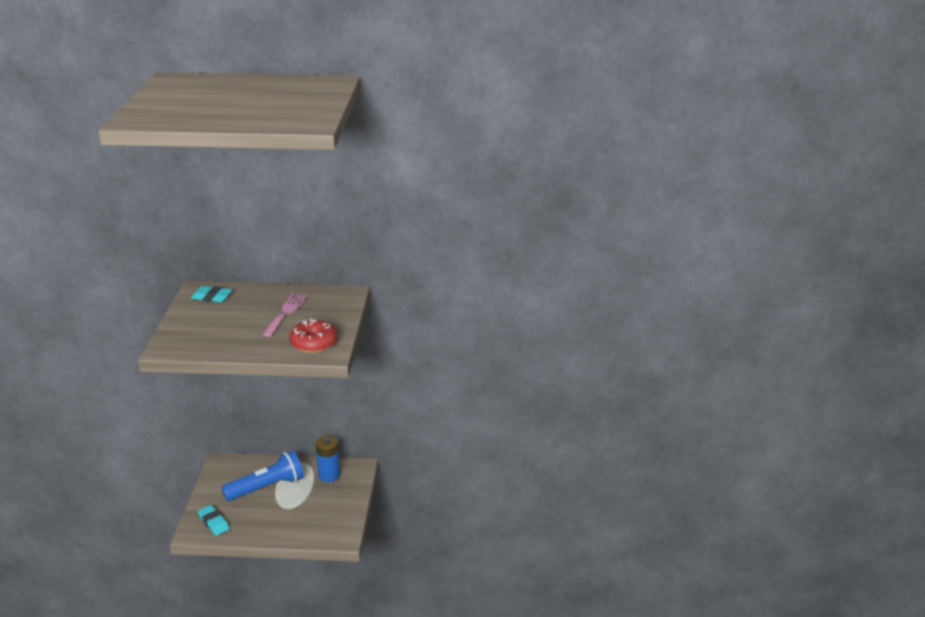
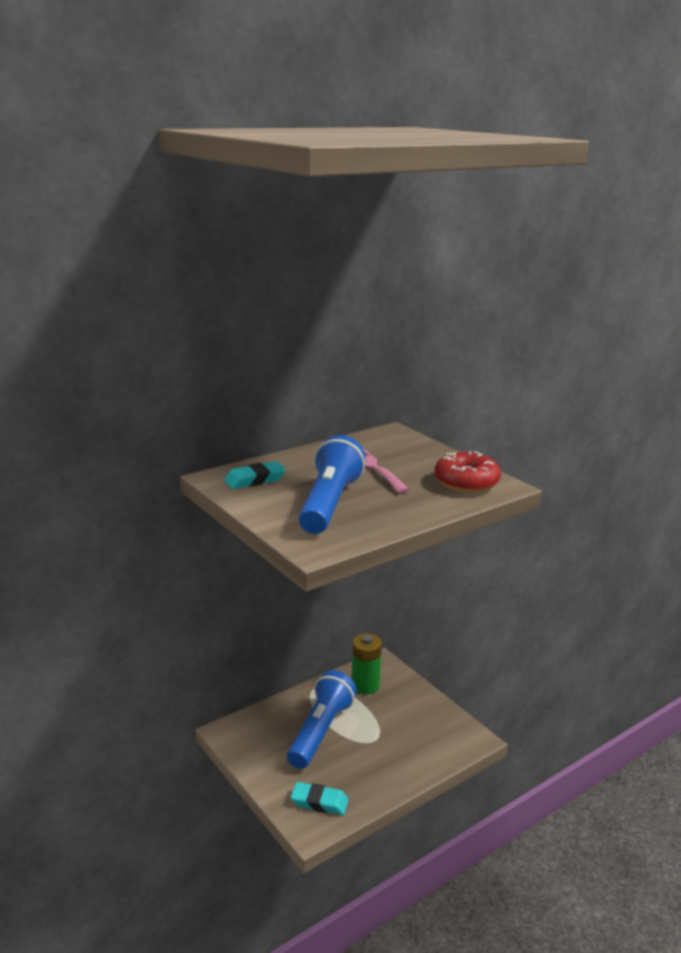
camera: 40 degrees left, 5 degrees down
(218, 327) = (329, 504): none -> blue flashlight
(329, 475) = (365, 685): blue battery -> green battery

